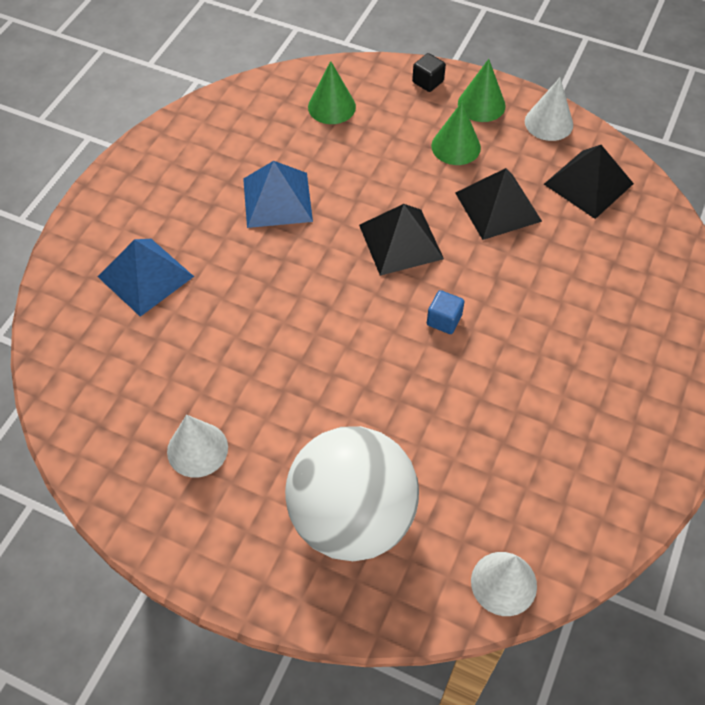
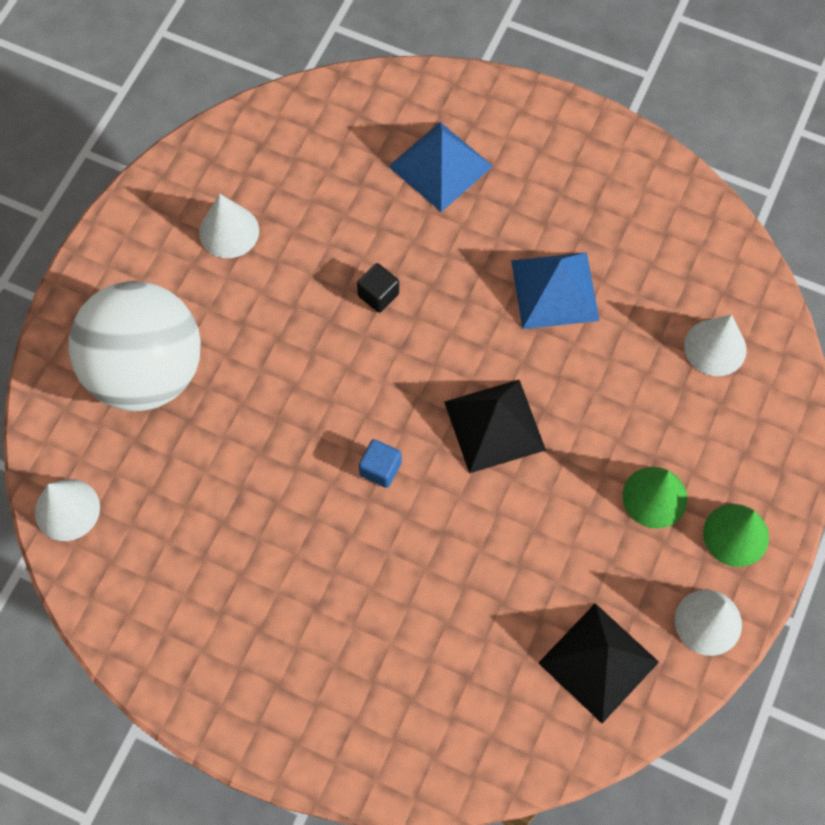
camera: 90 degrees right, 10 degrees up
(331, 107) = (715, 347): green cone -> white cone
(428, 82) = (774, 467): black cube -> black cube (378, 295)
(498, 206) = (554, 542): black pyramid -> none

